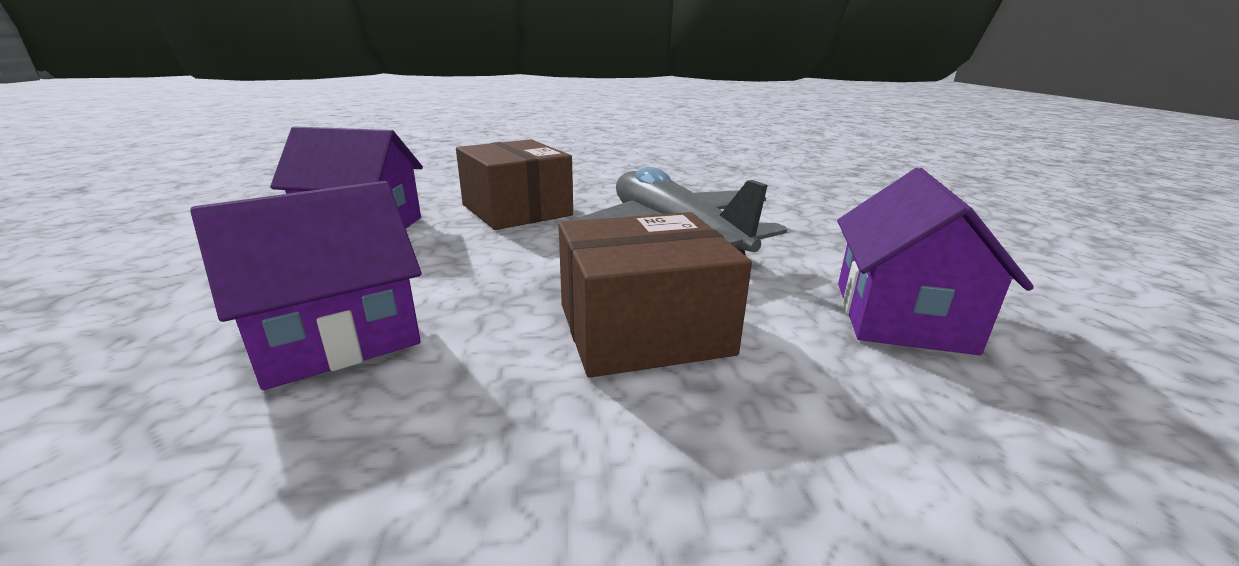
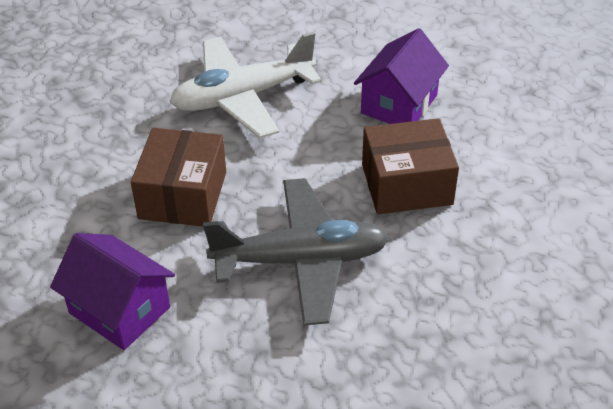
camera: 115 degrees right, 20 degrees up
(336, 338) = (243, 97): purple house -> white plane

